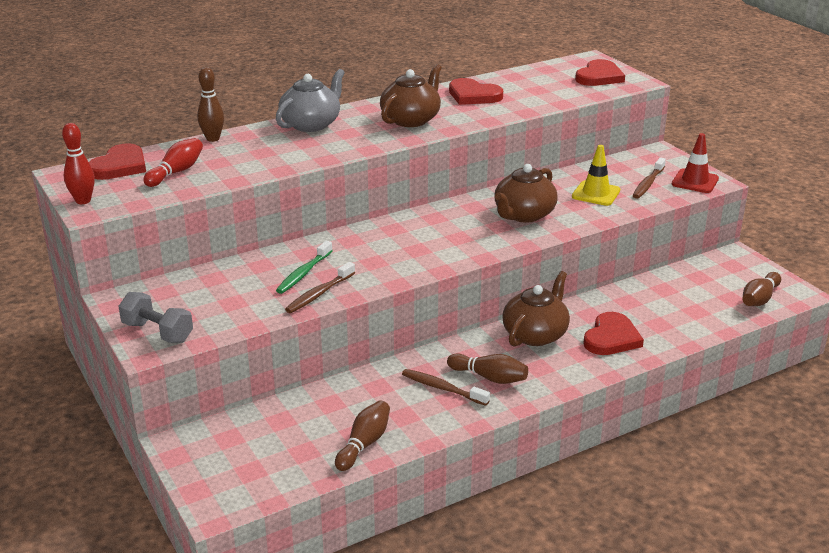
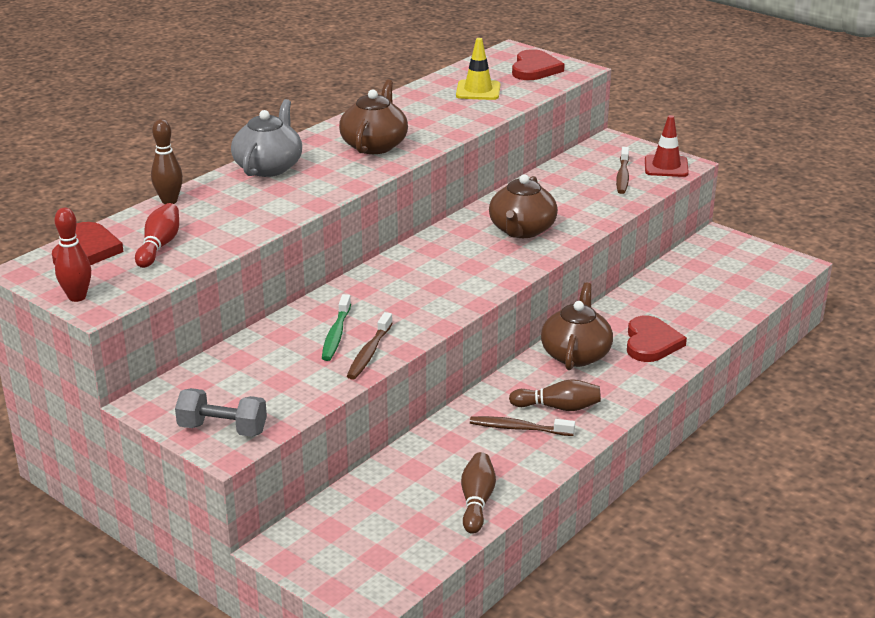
camera: 20 degrees left, 0 degrees up
(473, 95) = (420, 108): red heart -> none
(596, 193) = (578, 195): yellow traffic cone -> yellow traffic cone (478, 90)
(759, 299) = (765, 276): brown bowling pin -> none

